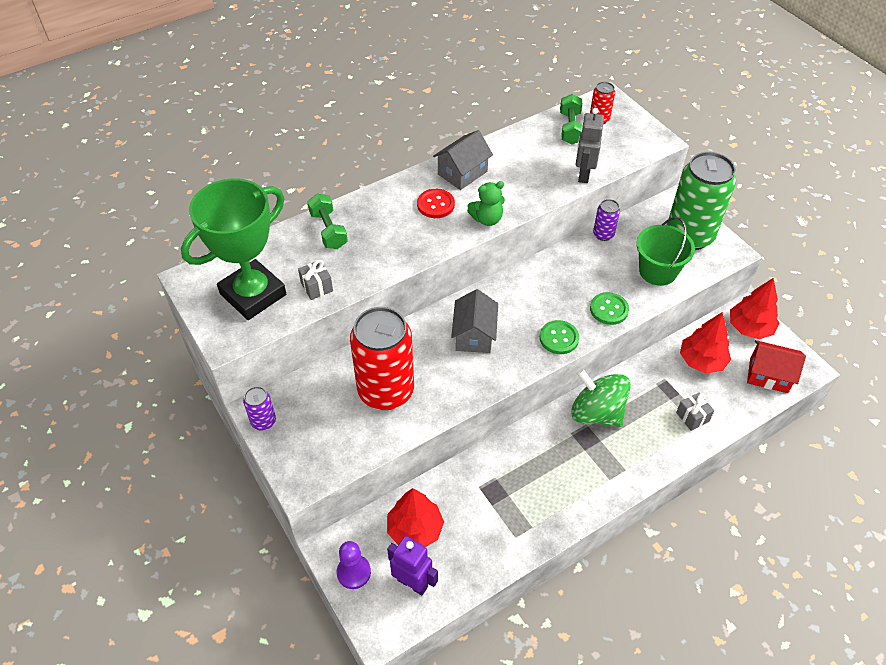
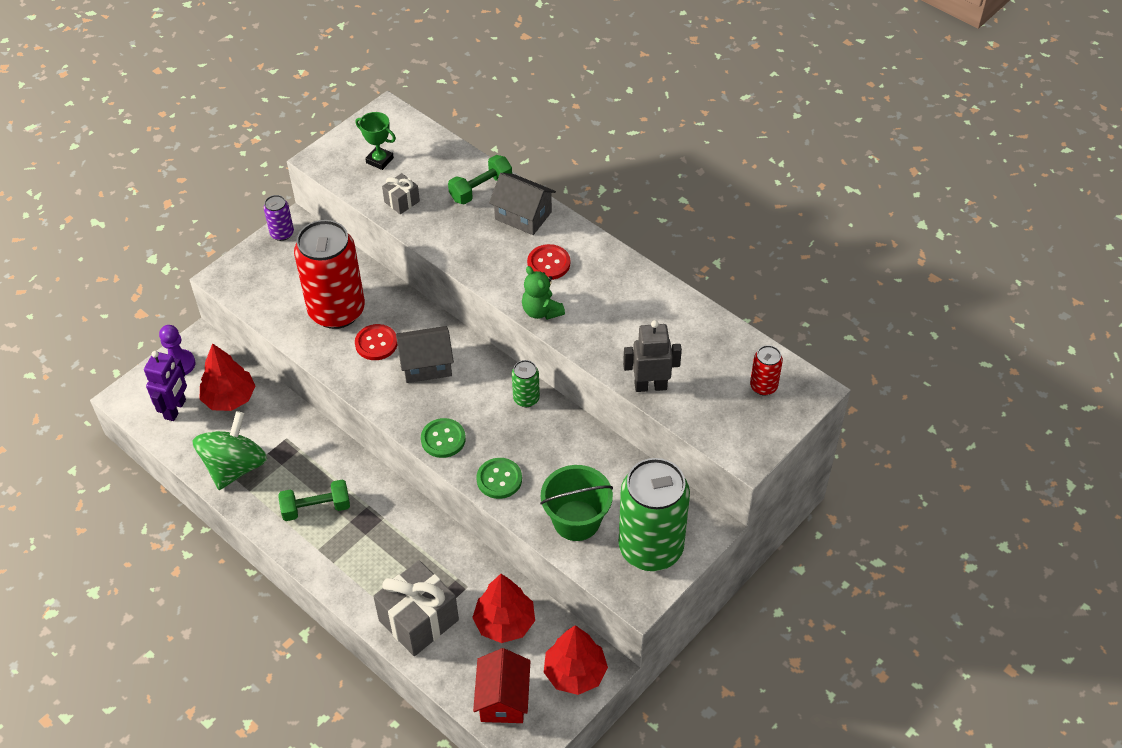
camera: 75 degrees right, 0 degrees up
(253, 294) = (379, 160): green trophy -> green trophy, size x0.43
(437, 367) = (376, 343): none -> red button
(462, 173) = (609, 275): grey house -> grey house (523, 215)
(531, 277) = (526, 399): none -> green can
(570, 128) = (732, 360): green dumbbell -> green dumbbell (316, 508)
(596, 413) = (401, 525): green spinning top -> green spinning top (235, 467)
(603, 234) = (619, 457): purple can -> none
(692, 417) = (418, 620): grey gift -> grey gift, size x2.03

